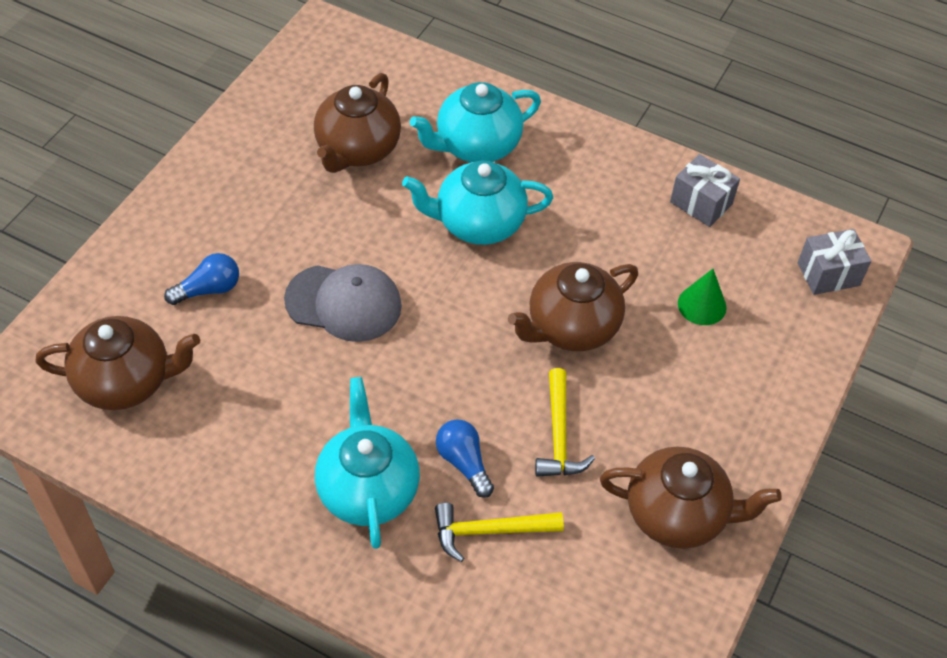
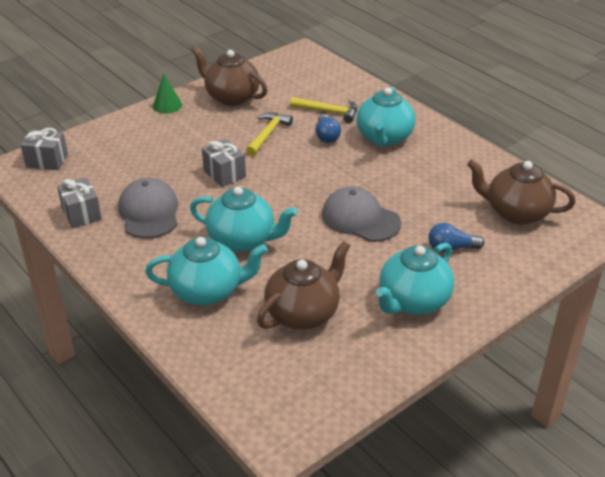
camera: 155 degrees left, 15 degrees down
(238, 198) = (413, 301): none -> turquoise teapot
(571, 327) = (224, 174): brown teapot -> grey gift
(621, 230) = (149, 212): none -> grey cap
(702, 305) = (137, 165): green cone -> green cone (167, 105)

